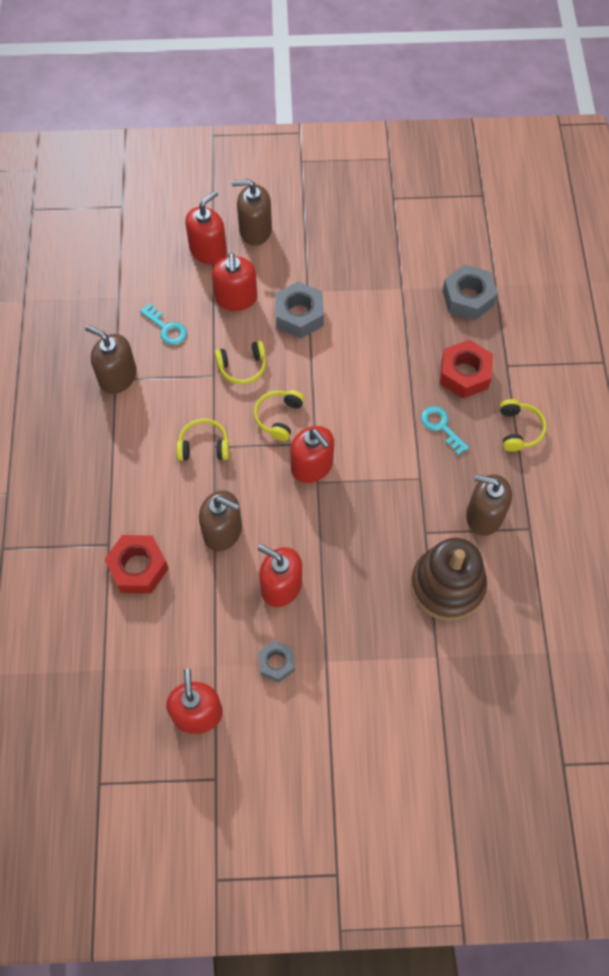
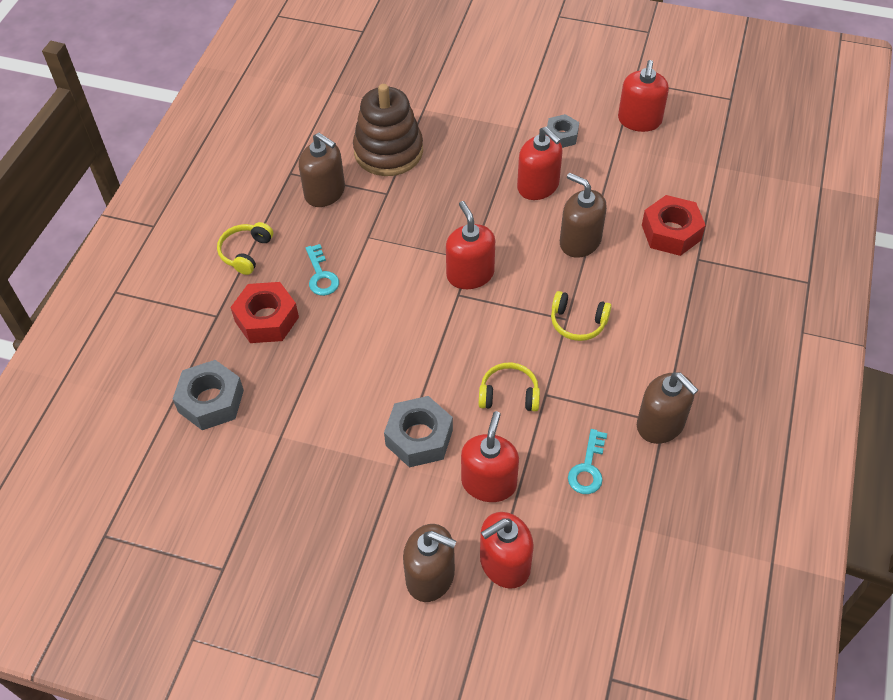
camera: 160 degrees left, 10 degrees down
(166, 328) = (588, 468): turquoise key -> turquoise key turned 135 degrees counterclockwise
(278, 417) = (487, 329): yellow headphones -> none

